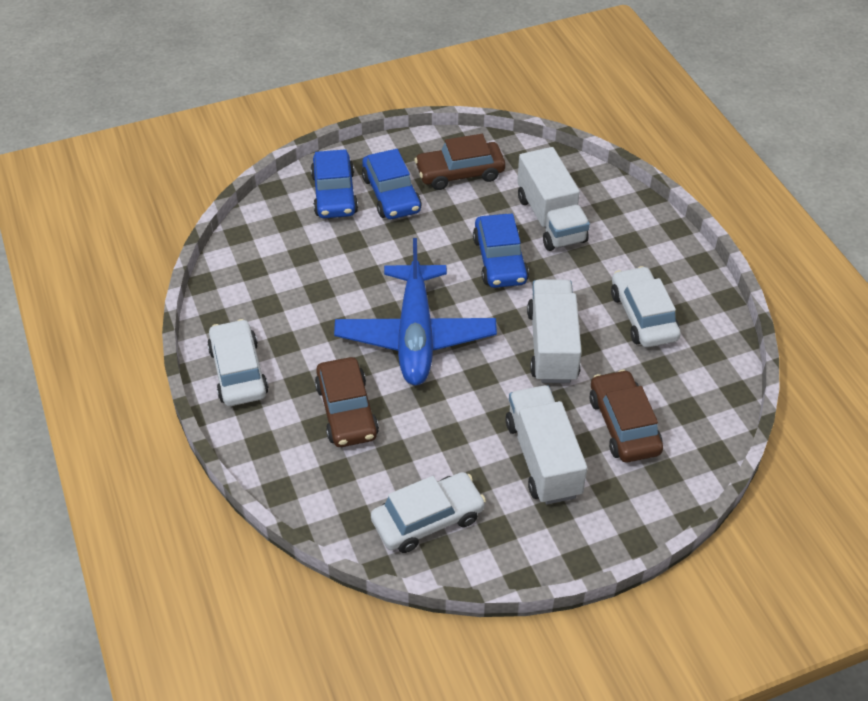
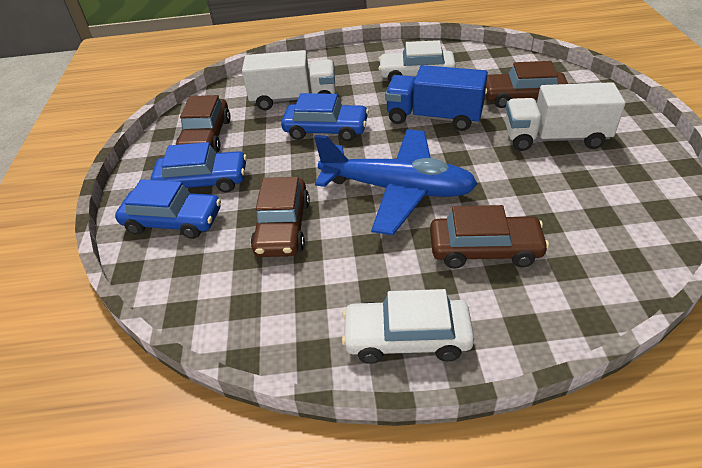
camera: 70 degrees left, 5 degrees down
(343, 266) = (282, 227): none -> brown car
(428, 519) = (625, 211): white car -> none
(552, 346) = (434, 117): white truck -> blue truck

